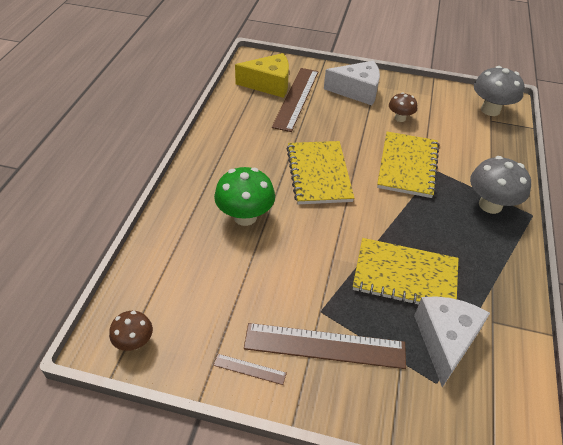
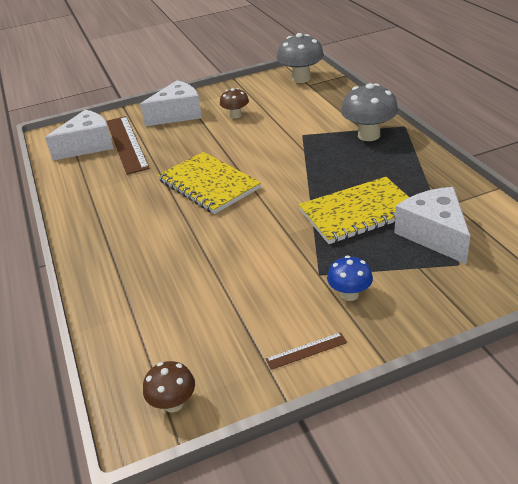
camera: 30 degrees left, 10 degrees down
(245, 216) = (175, 248): green mushroom -> none
(269, 84) = (88, 146): yellow cheese -> white cheese
(325, 345) = (349, 294): brown ruler -> blue mushroom
(407, 166) = (278, 142): yellow notebook -> none

